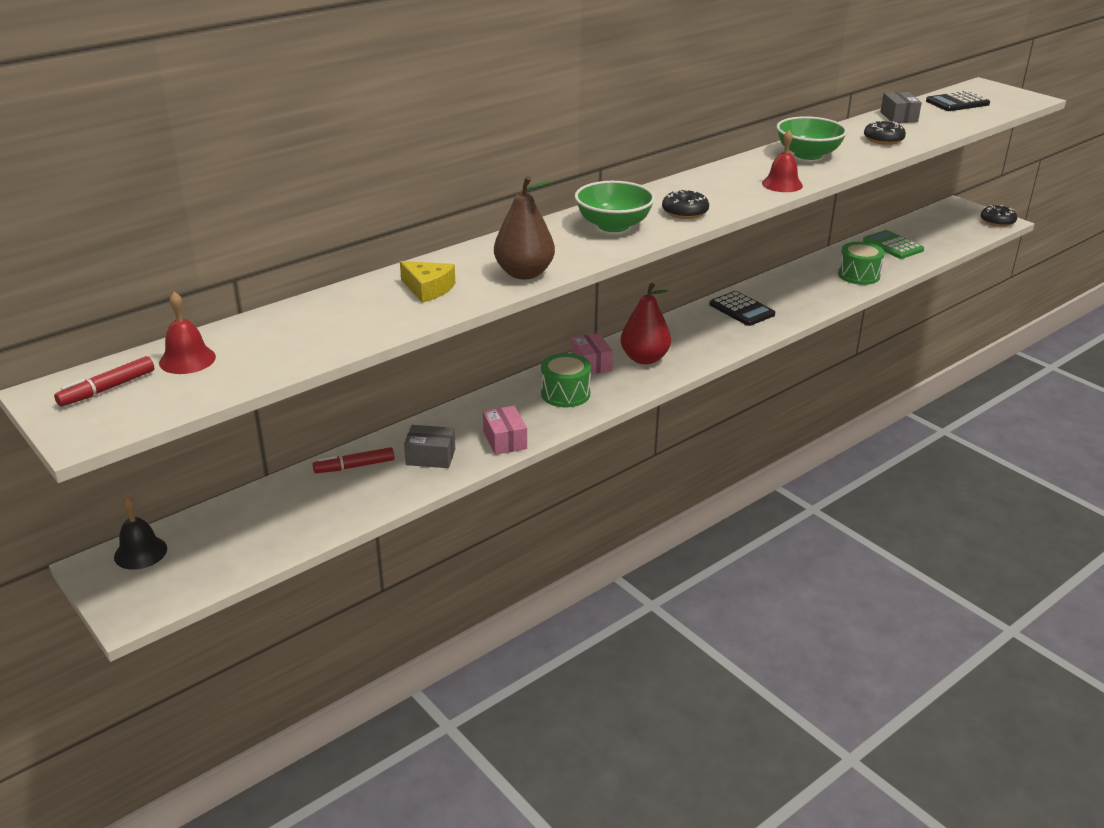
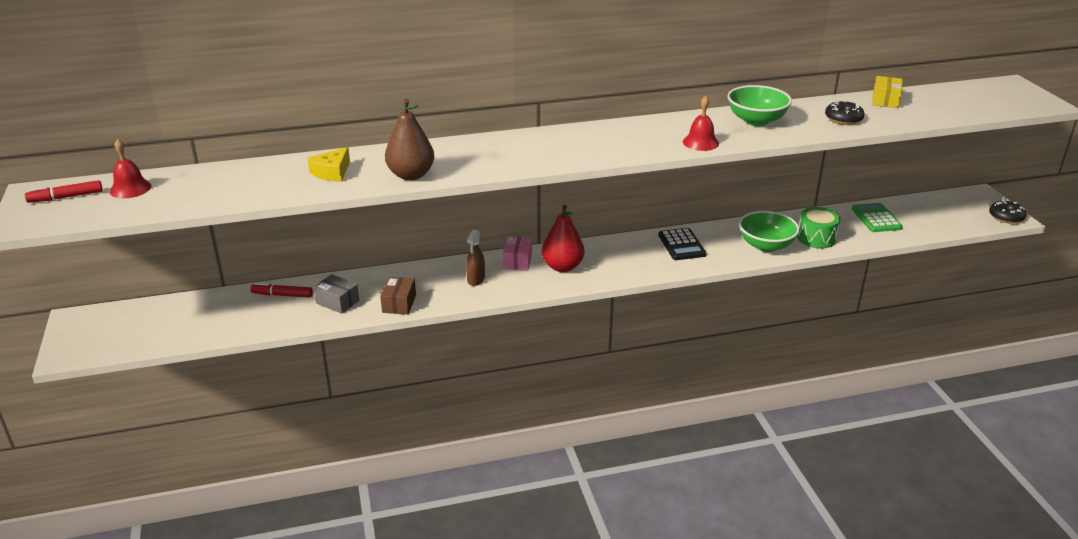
camera: 25 degrees right, 0 degrees up
(140, 552) = (105, 317): black bell -> none
(428, 289) = (332, 172): yellow cheese -> yellow cheese turned 60 degrees clockwise
(505, 440) = (399, 303): pink box -> brown box
(565, 394) = (476, 279): green drum -> brown spray bottle
(613, 225) = (521, 151): green bowl -> green bowl (766, 245)
(685, 212) = (590, 151): black donut -> none
(899, 117) = (885, 100): grey box -> yellow box
(957, 103) = (961, 96): black calculator -> none

